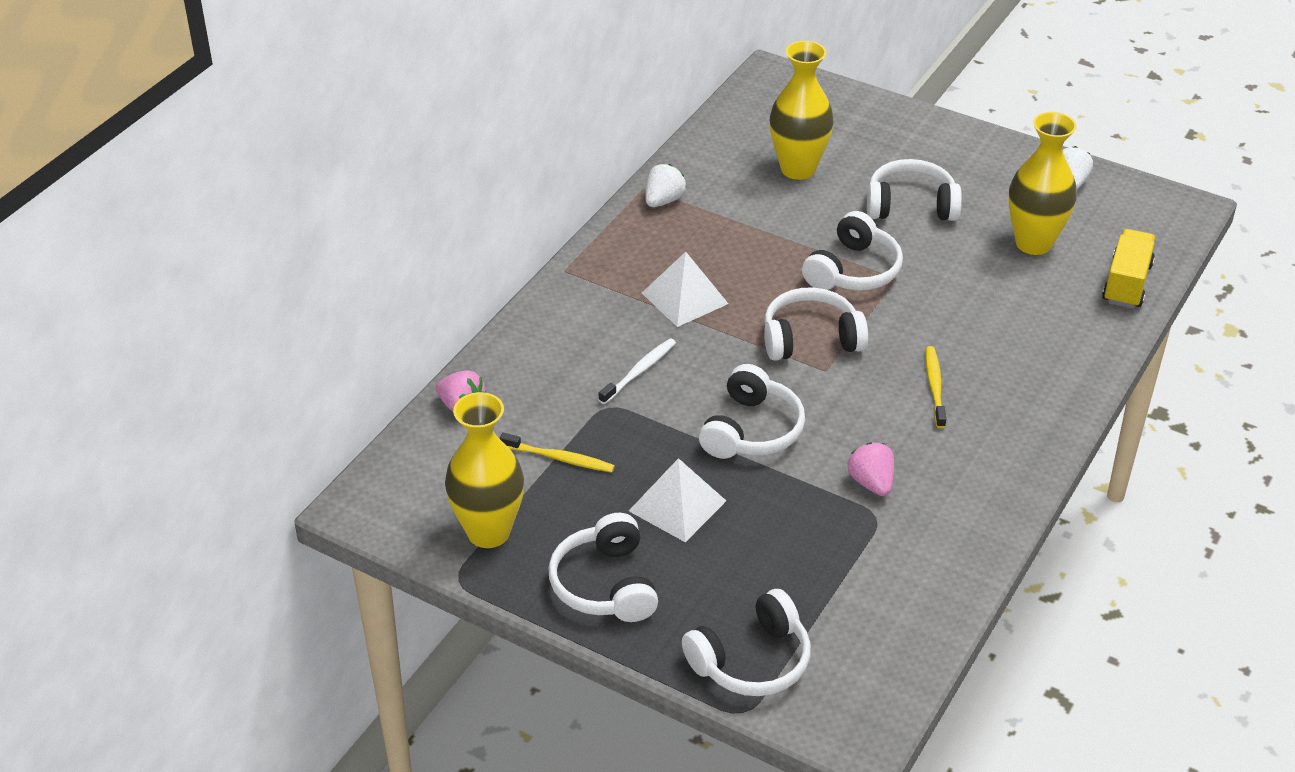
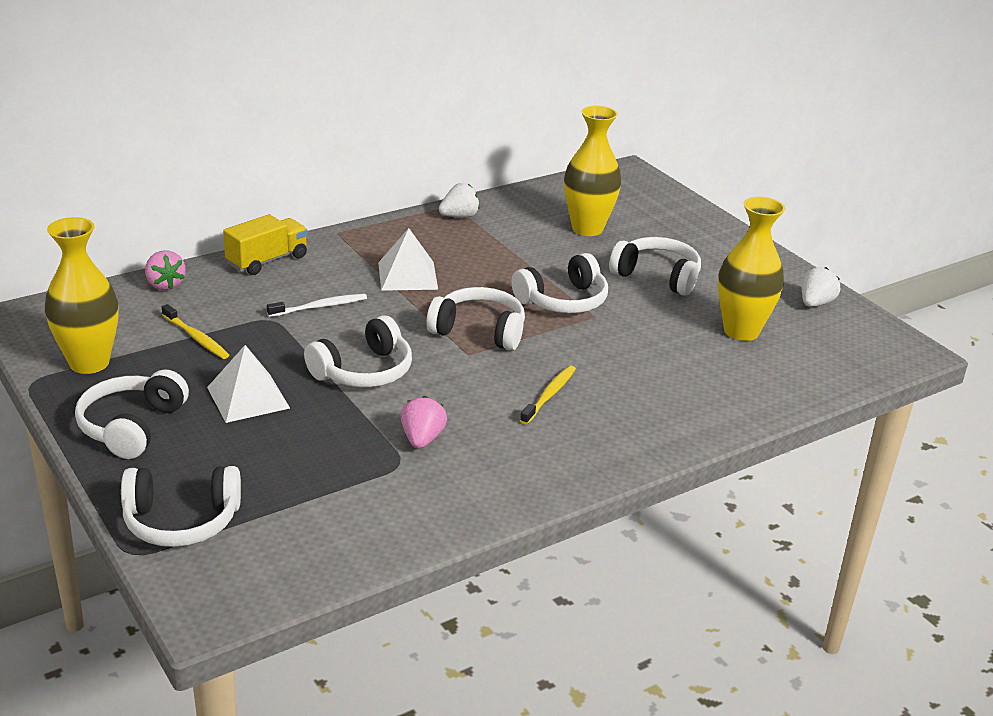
camera: 25 degrees right, 10 degrees down
(1126, 283) = (800, 383): yellow truck -> yellow truck (267, 260)

